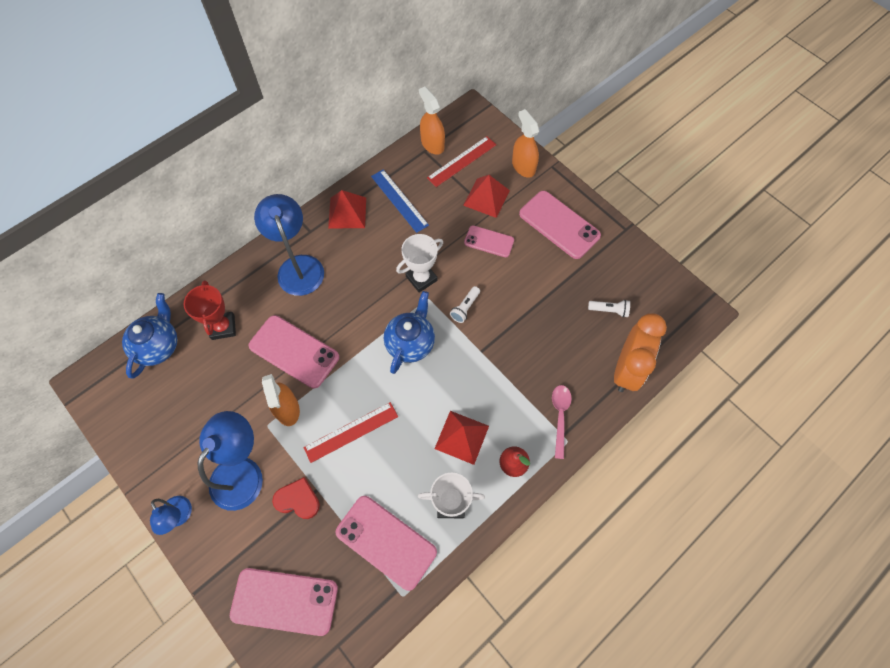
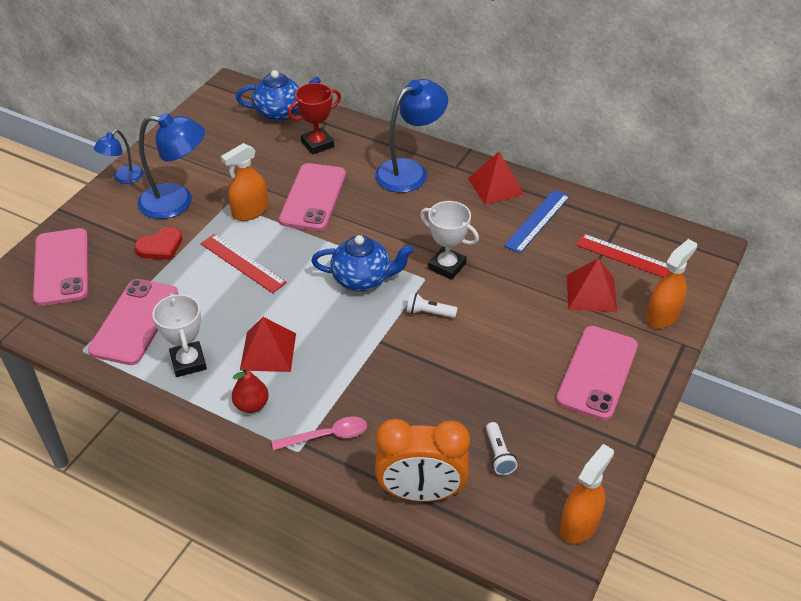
camera: 70 degrees right, 20 degrees down
(298, 500) = (160, 246): red heart -> red heart turned 60 degrees clockwise
(432, 144) = (634, 226): orange spray bottle -> orange spray bottle (579, 524)
(489, 241) = (530, 311): pink phone -> none

